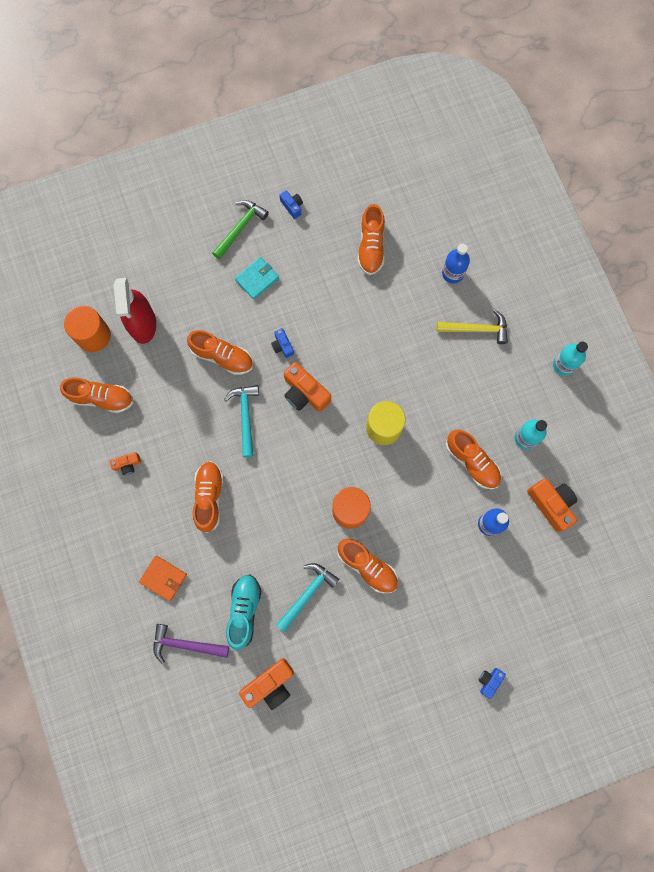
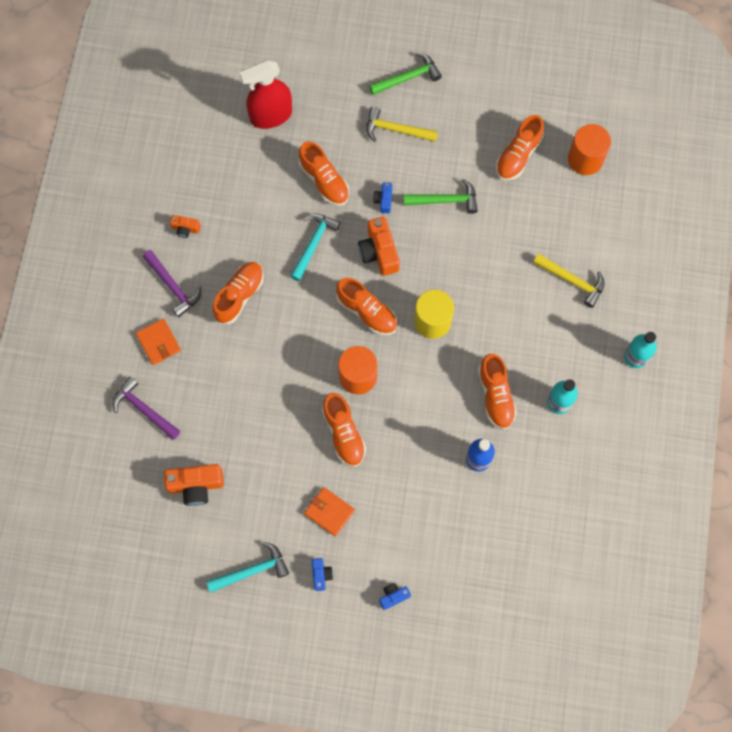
camera: 30 degrees right, 5 degrees down
(93, 336) = (222, 103): orange cylinder -> orange cylinder (585, 159)
(101, 398) = (197, 160): orange shoe -> orange shoe (367, 312)
(143, 324) = (271, 116): red spray bottle -> red spray bottle turned 45 degrees clockwise
(146, 521) = (173, 286): none -> purple hammer
(244, 611) = (211, 410): turquoise shoe -> none
(257, 279) = (396, 130): turquoise wallet -> yellow hammer
(292, 206) = (467, 83): blue camera -> blue camera (321, 575)
(307, 594) = (276, 427): turquoise hammer -> turquoise hammer (252, 570)
(333, 318) = (445, 200): none -> green hammer
(395, 640) = (329, 512): none -> orange wallet
(452, 273) = (580, 219): blue bottle -> none
(551, 504) = (547, 474): orange camera -> none

